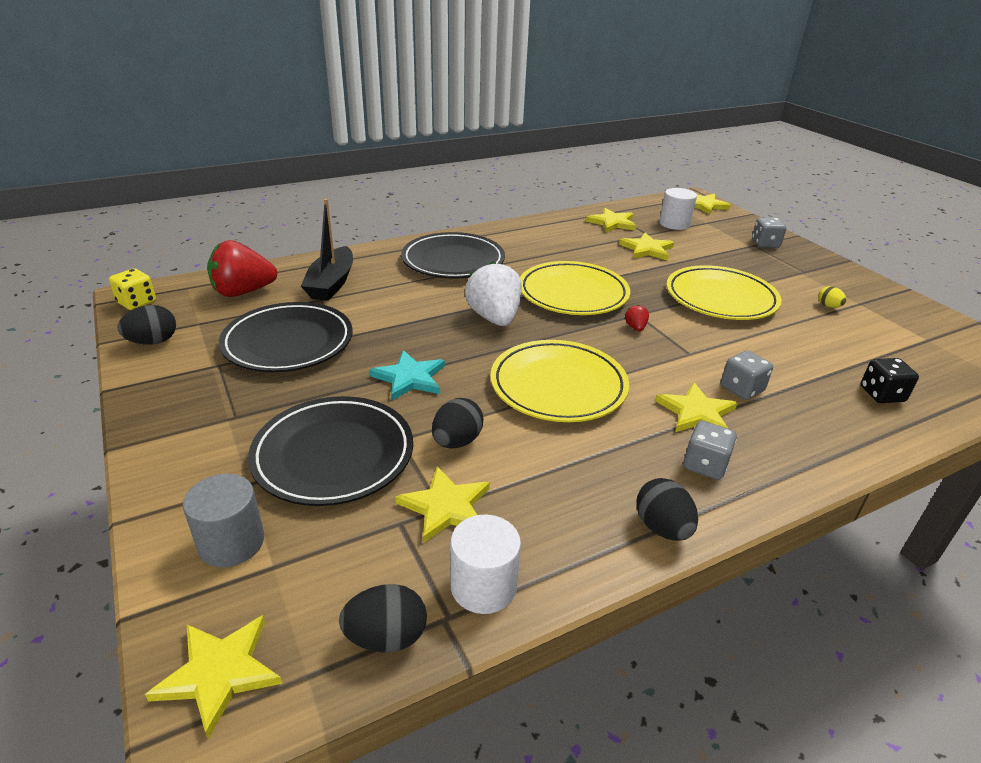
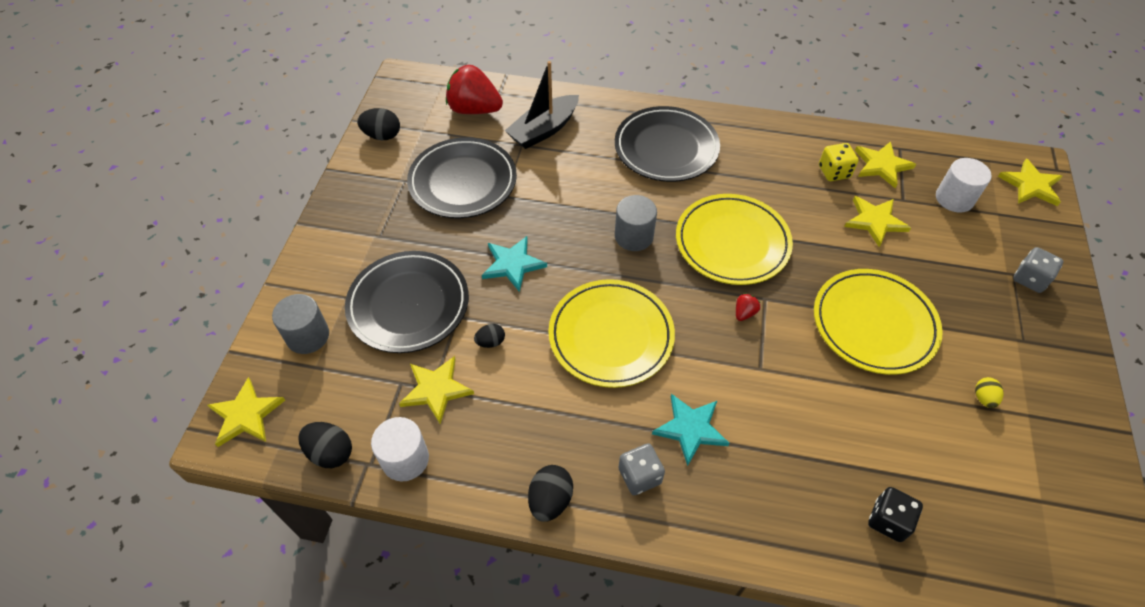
camera: 40 degrees right, 20 degrees up
(137, 302) = (399, 87): yellow dice -> yellow dice (834, 172)
(457, 441) = (490, 342): black egg -> black egg, size x0.62
(494, 318) = (634, 236): white strawberry -> grey cylinder
(696, 413) = (690, 429): yellow star -> turquoise star
(742, 389) = (759, 431): grey dice -> none

